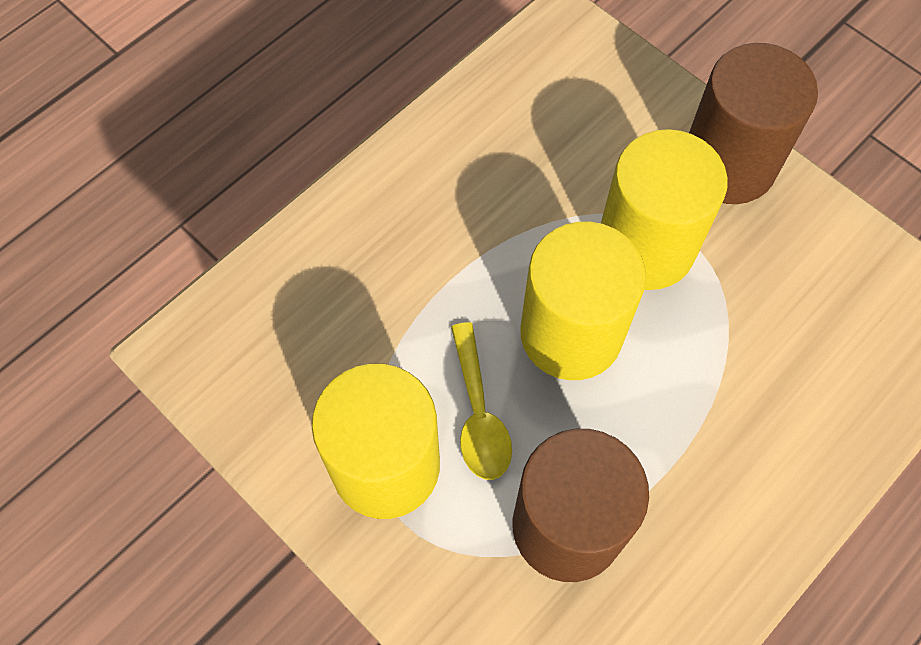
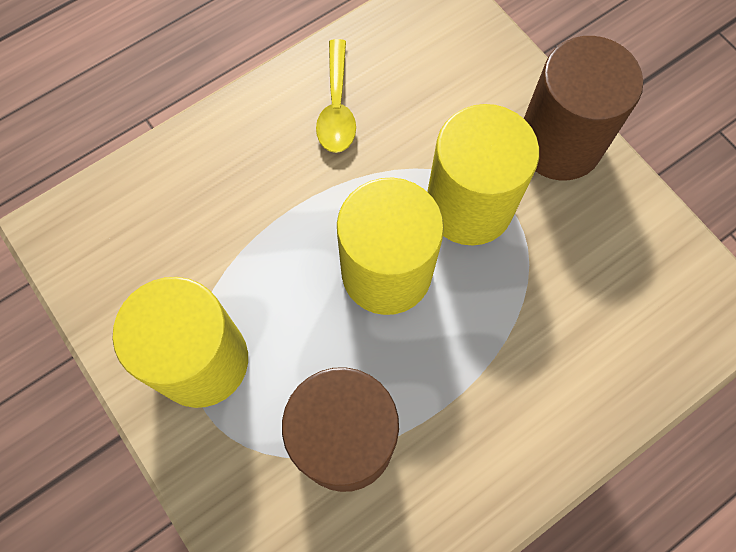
camera: 10 degrees right, 5 degrees up
(478, 414) = (290, 329): yellow spoon -> yellow spoon (336, 107)

